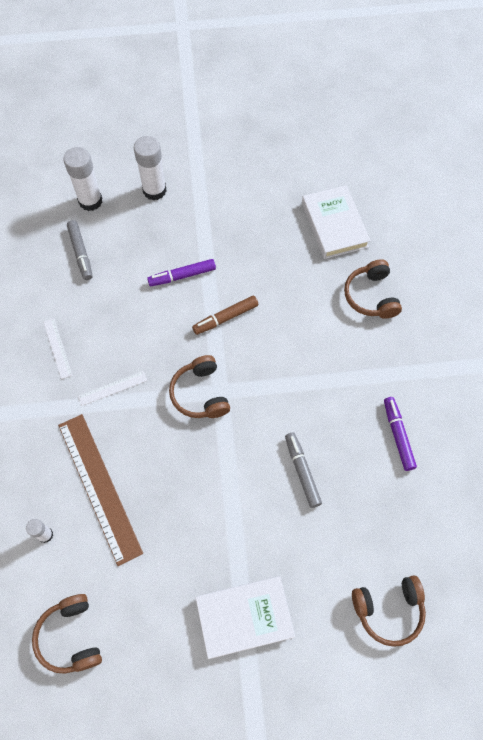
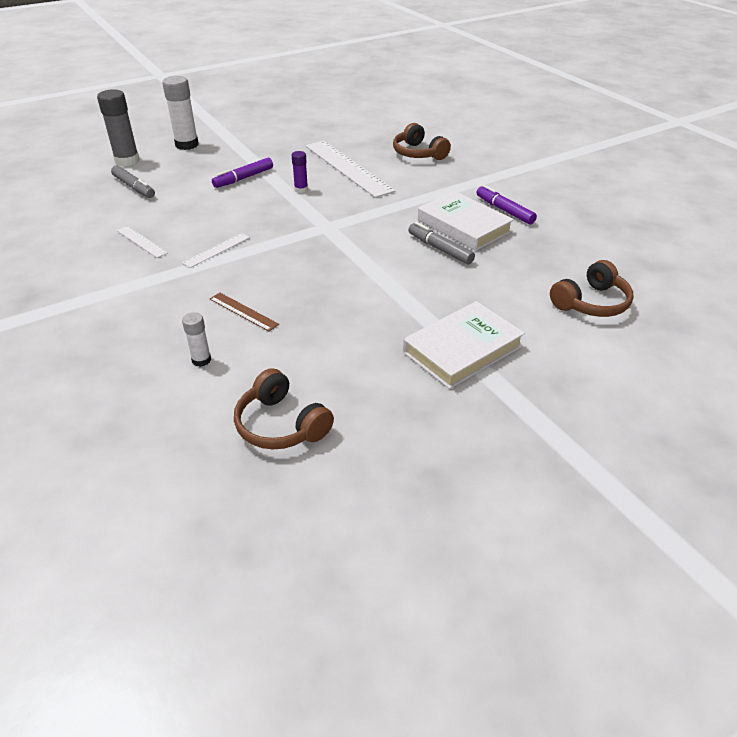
camera: 25 degrees left, 25 degrees down
(90, 201) = (127, 161): white glue stick -> grey glue stick
(99, 487) = (243, 311): brown ruler -> brown ruler, size x0.46
(200, 394) = (308, 232): brown headphones -> none
(225, 318) = (301, 189): brown marker -> purple glue stick
(287, 295) = (347, 168): none -> white ruler
(334, 225) = (359, 130): white book -> white book (464, 225)

